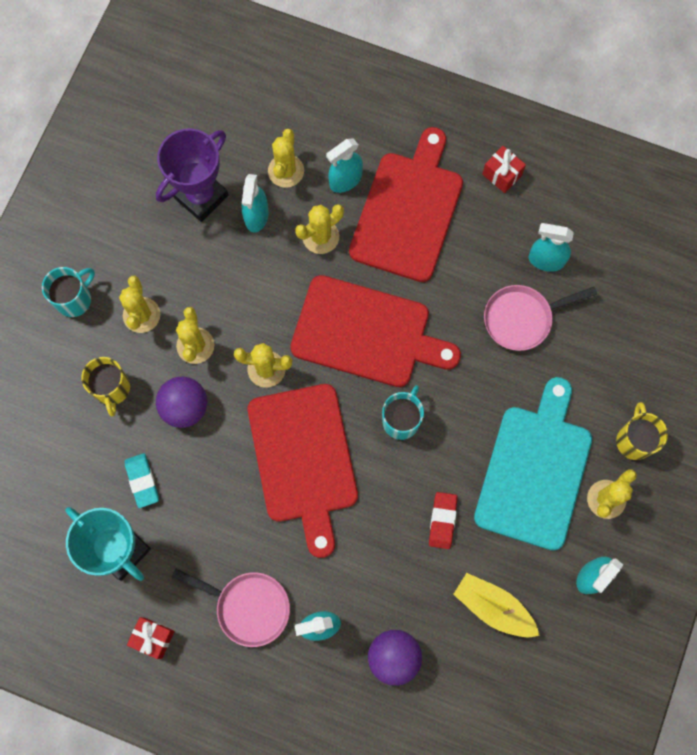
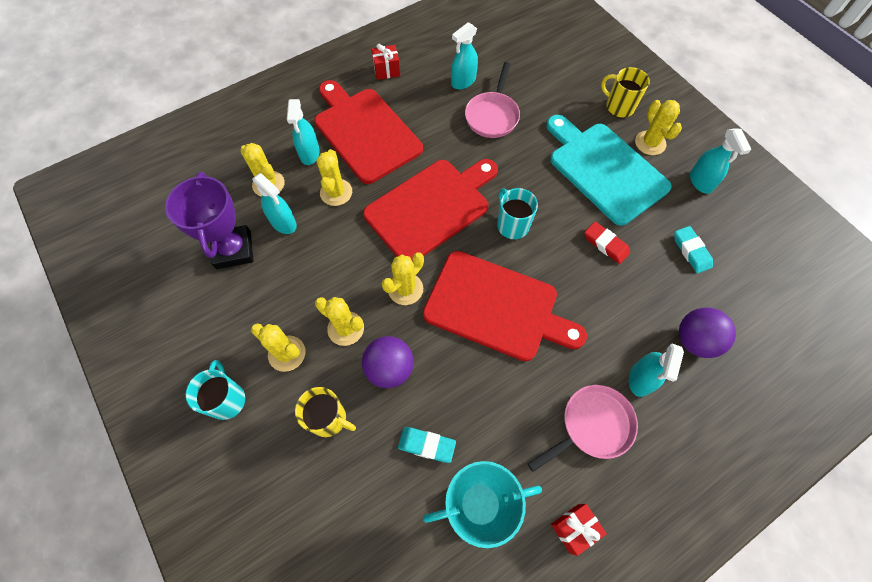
camera: 55 degrees left, 10 degrees down
(493, 607) = (691, 251): yellow boat -> turquoise eraser

